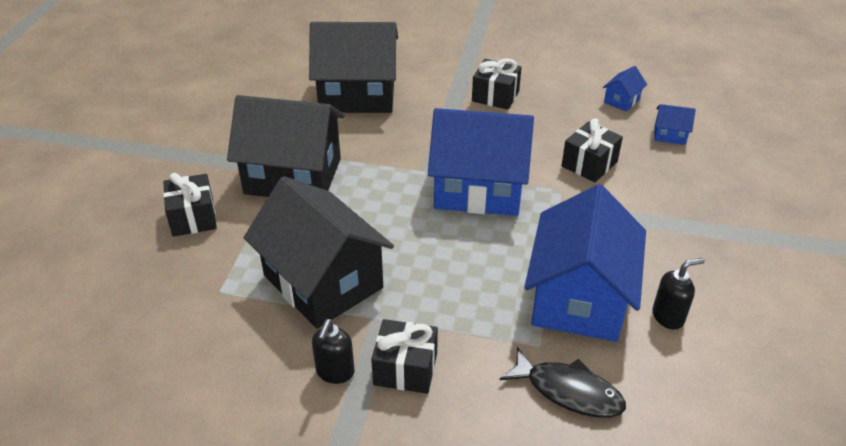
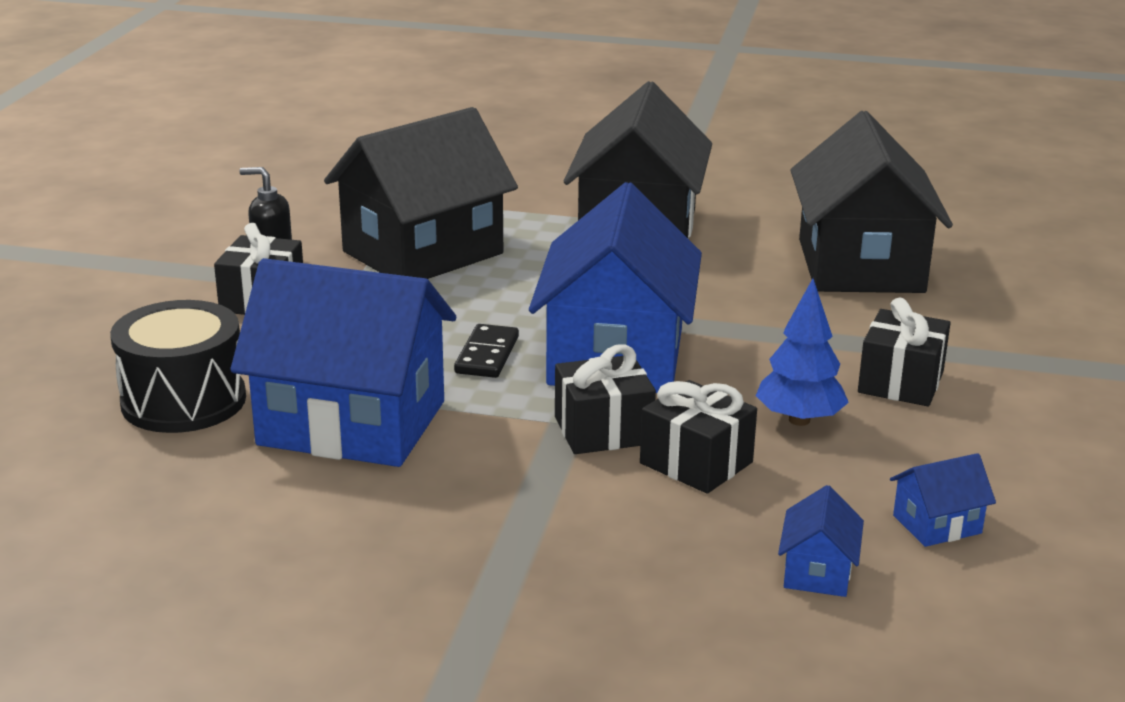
camera: 90 degrees right, 15 degrees down
(193, 217) = (549, 180): black gift -> black gift (603, 430)
(483, 242) = (487, 355): none -> black domino
(539, 129) = (799, 420): none -> blue tree
(568, 391) = (184, 401): black fish -> black drum
(621, 100) = (937, 524): blue house -> blue house turned 60 degrees counterclockwise
(668, 316) = (293, 497): black soap dispenser -> none

